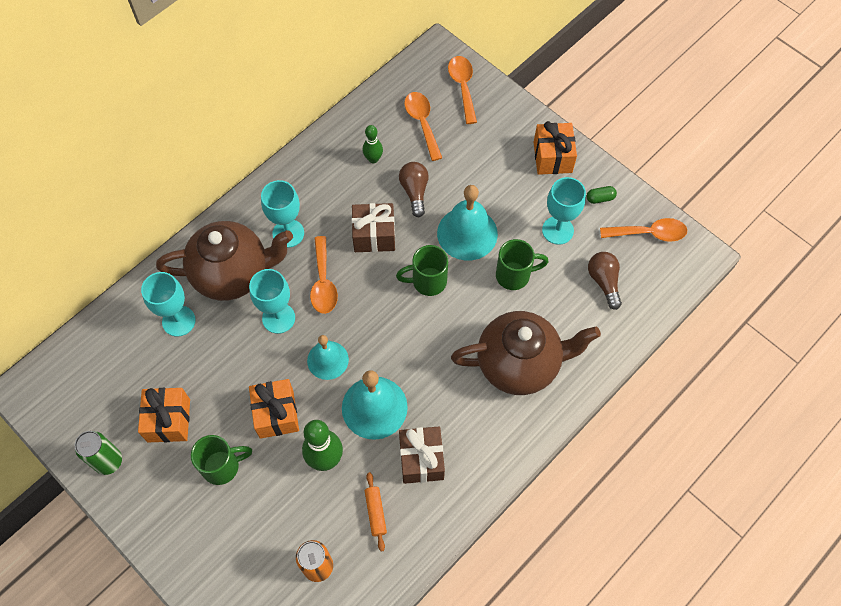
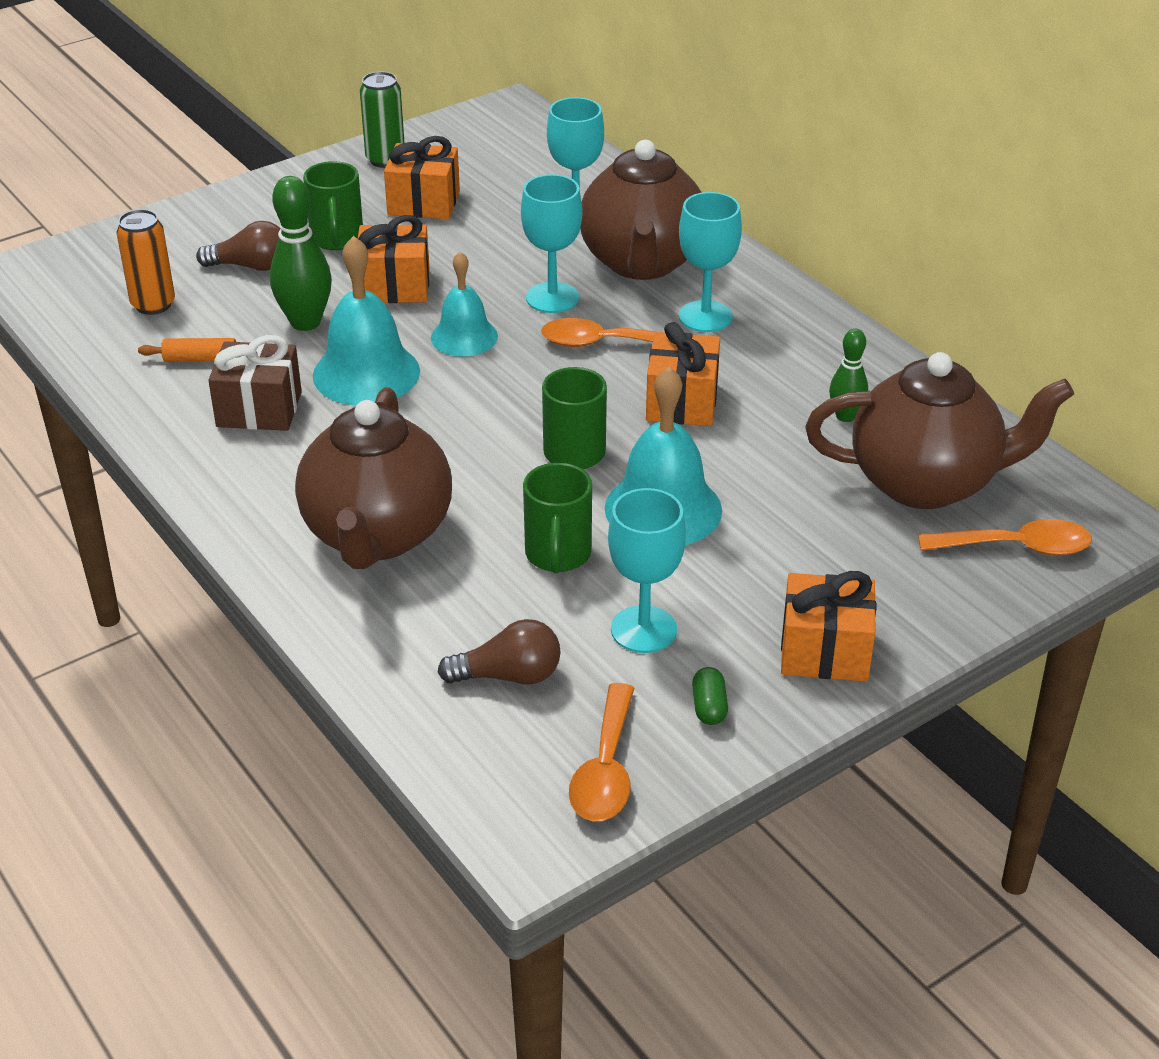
camera: 100 degrees right, 25 degrees down
(374, 235) = (682, 402): brown gift -> orange gift
(414, 192) = (766, 456): brown light bulb -> brown light bulb (250, 266)
(422, 123) = (926, 483): orange spoon -> brown teapot

